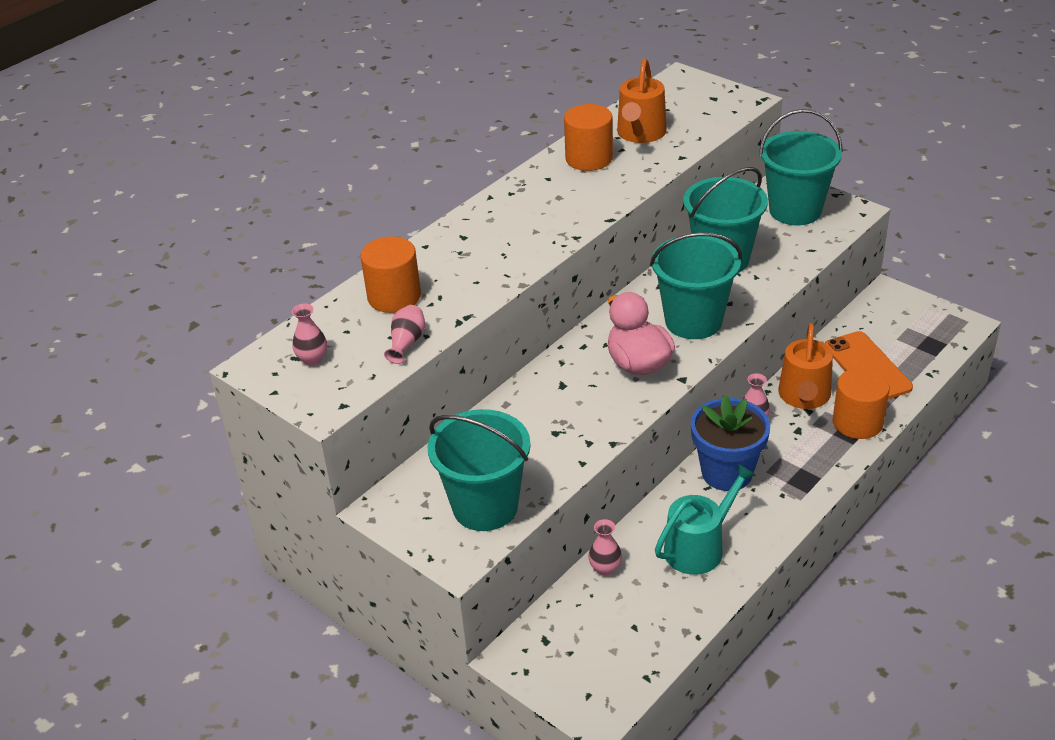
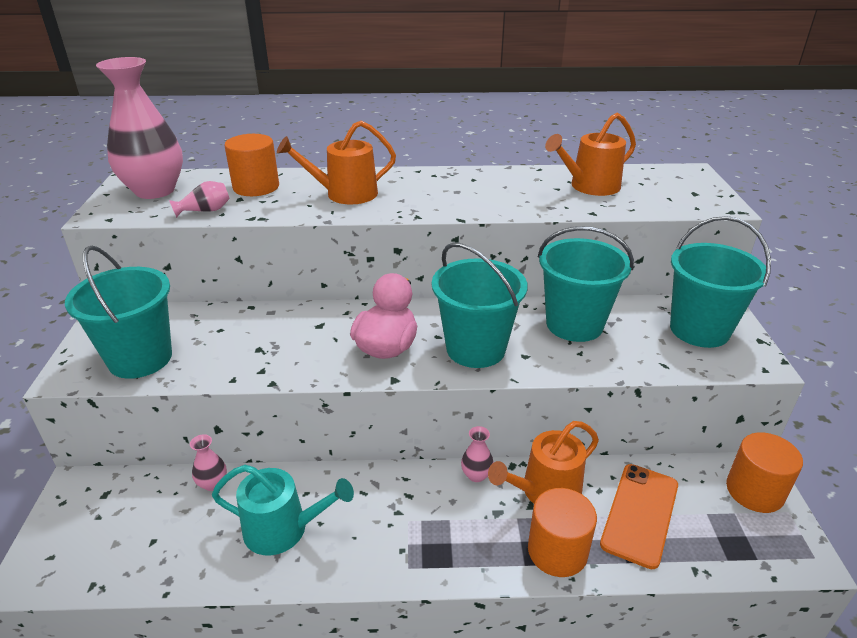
camera: 45 degrees right, 5 degrees down
(312, 359) = (155, 190): pink vase -> pink vase, size x2.41
(482, 254) = (345, 194): none -> orange watering can
(589, 158) = (523, 182): orange cylinder -> orange cylinder (754, 491)
(727, 472) = (393, 495): blue flower pot -> none

